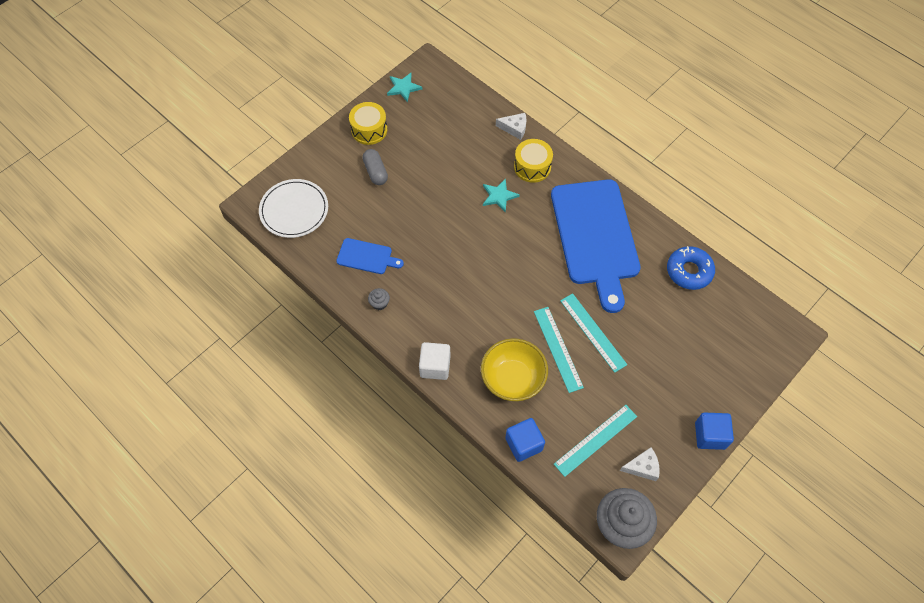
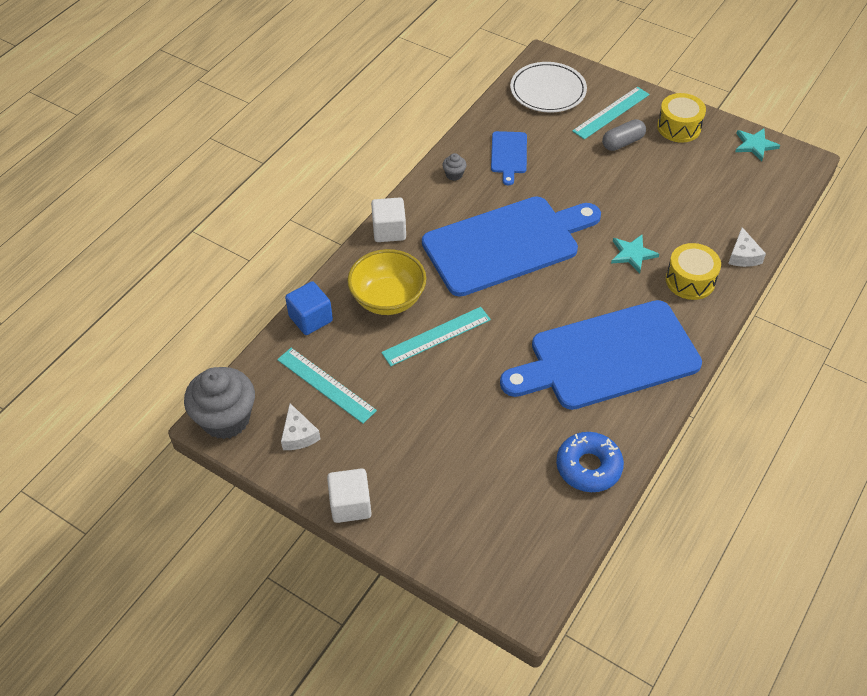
camera: 80 degrees right, 10 degrees down
(470, 279) = (506, 244): none -> blue cutting board
(593, 332) = (467, 368): turquoise ruler -> turquoise ruler (611, 113)
(710, 435) = (350, 505): blue cube -> white cube

